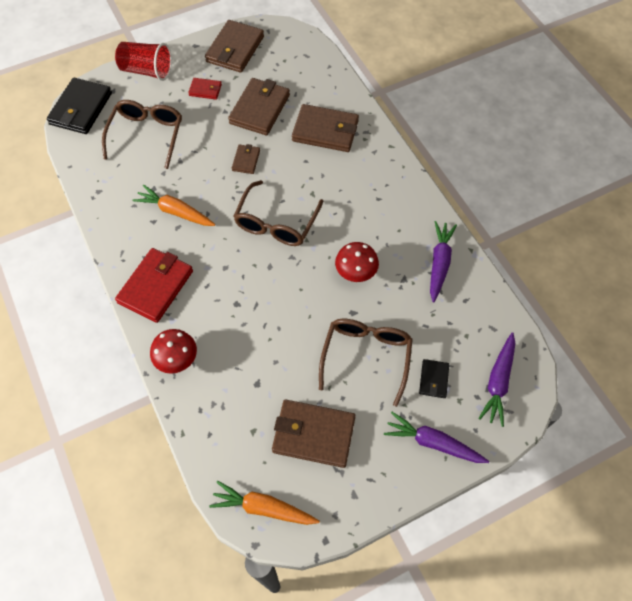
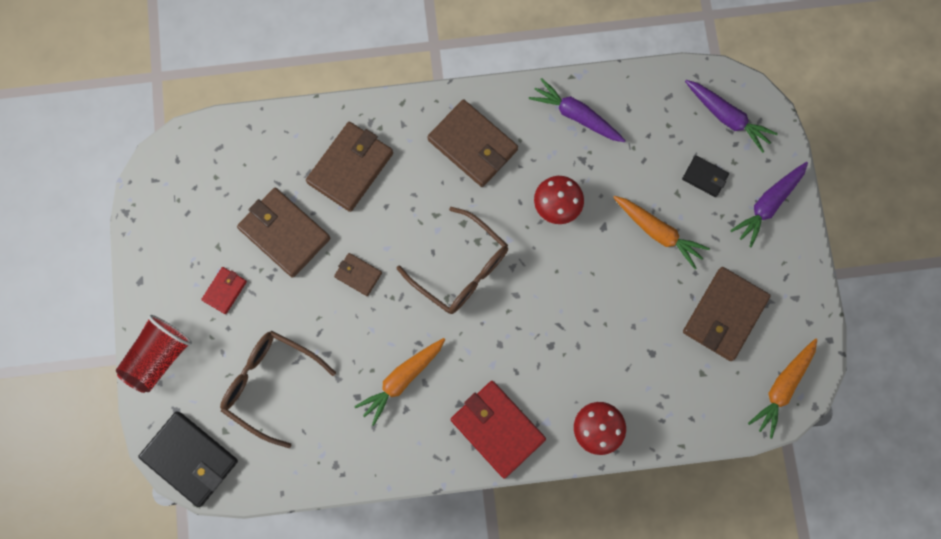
camera: 70 degrees left, 15 degrees up
(235, 49) = (169, 232): brown wallet -> brown wallet (472, 145)
(366, 356) = (658, 232): brown glasses -> orange carrot

